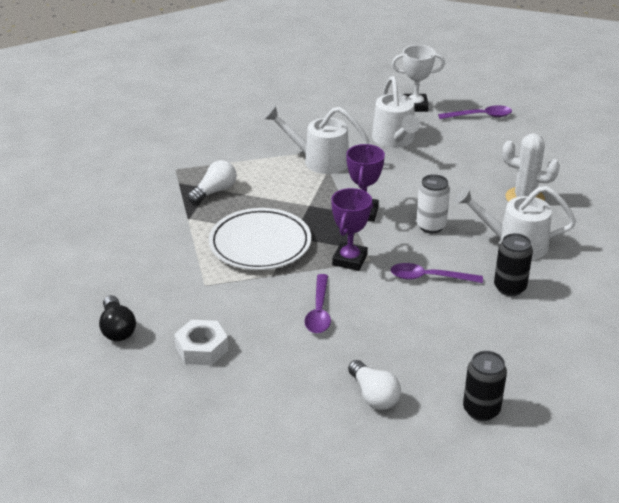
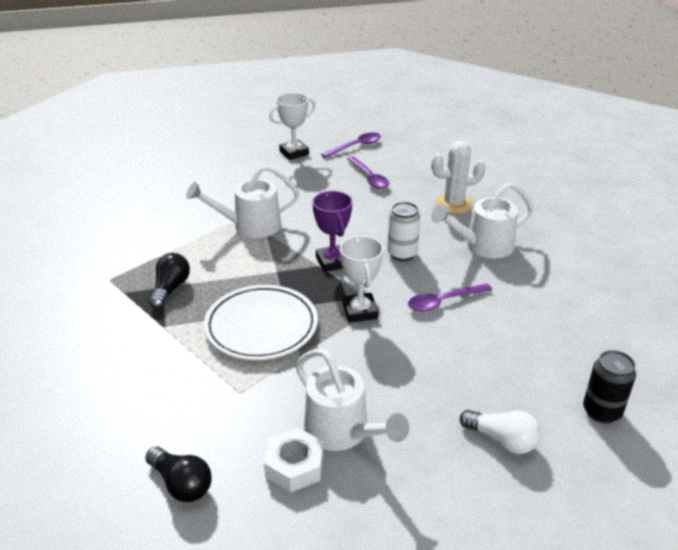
camera: 30 degrees left, 0 degrees up
(215, 191) = (170, 289): white light bulb -> black light bulb
(319, 311) = (376, 374): purple spoon -> purple spoon (369, 178)
(350, 260) = (360, 311): purple trophy -> white trophy
(395, 140) = (303, 187): white watering can -> white watering can (343, 433)
(509, 288) = (515, 286): black can -> none

